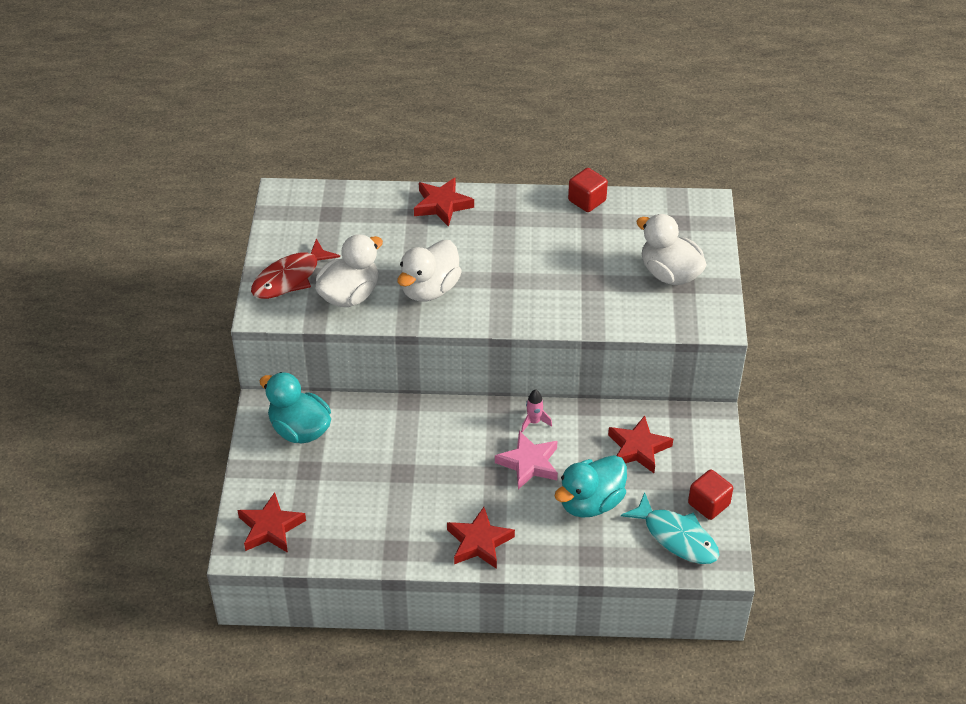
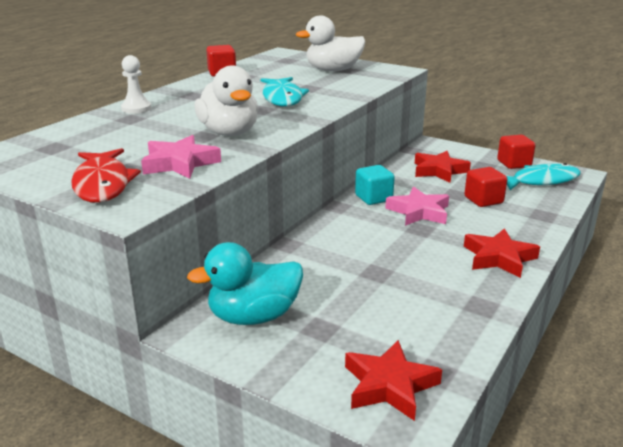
camera: 60 degrees left, 20 degrees down
(350, 295) = (180, 163): white duck -> pink star
(442, 205) = (136, 108): red star -> white pawn
(534, 422) = (373, 198): pink rocket -> turquoise cube
(544, 279) = (282, 98): none -> turquoise fish
(590, 503) = (483, 200): turquoise duck -> red cube

